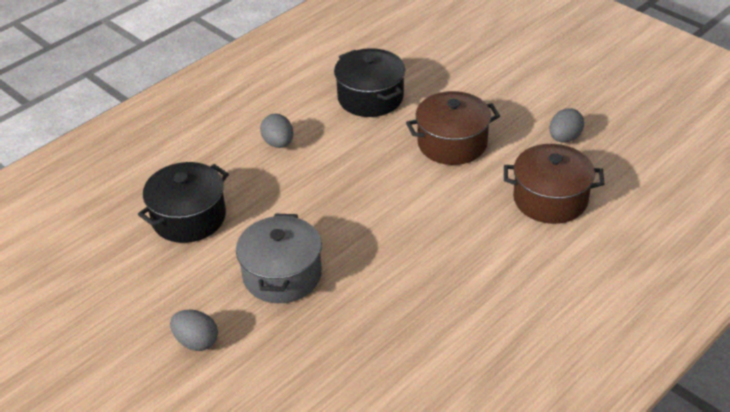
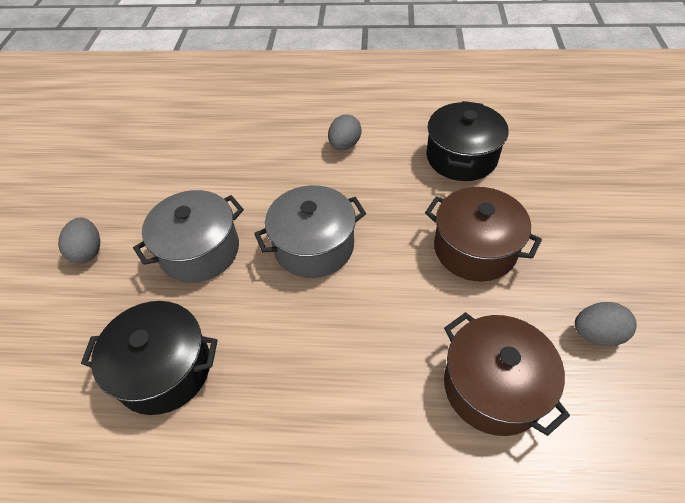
camera: 50 degrees right, 10 degrees up
(189, 218) = (216, 156): black pot -> black pot (164, 369)
(355, 214) = (314, 246): none -> grey pot

